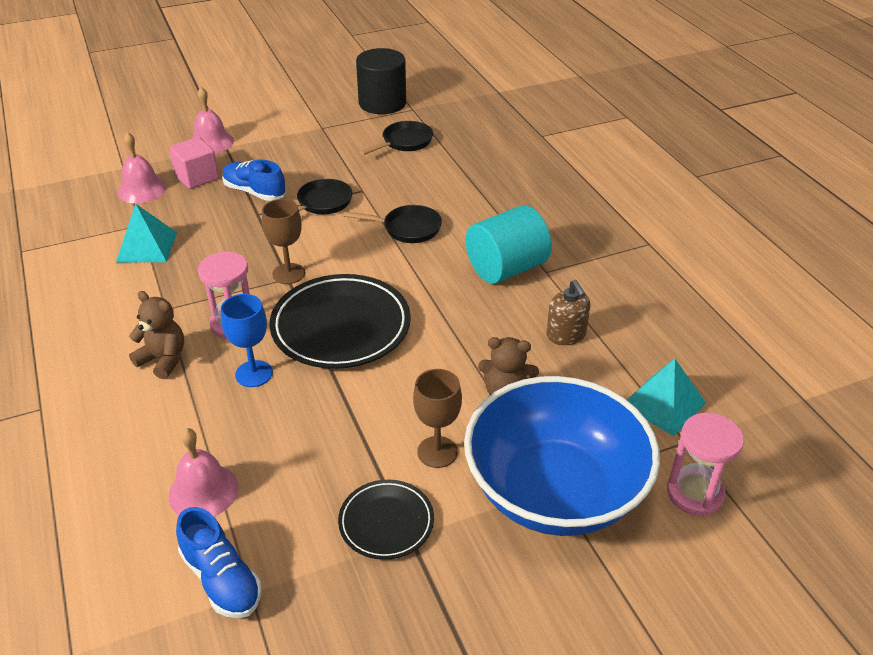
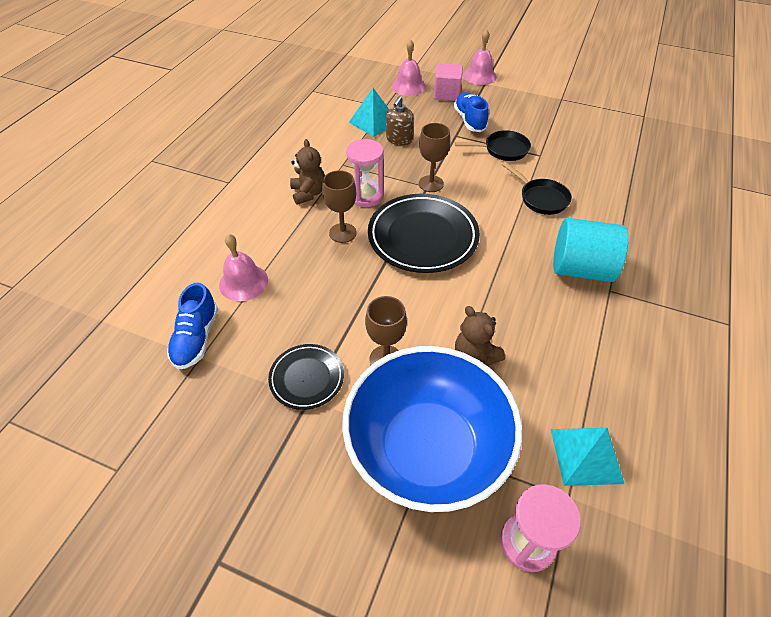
camera: 45 degrees right, 10 degrees up
(254, 374) = (342, 233): blue goblet -> brown goblet
(382, 103) = (625, 101): black cylinder -> none
(404, 142) = (609, 137): black pan -> none
(566, 335) = (569, 347): brown soap dispenser -> brown soap dispenser (399, 139)

